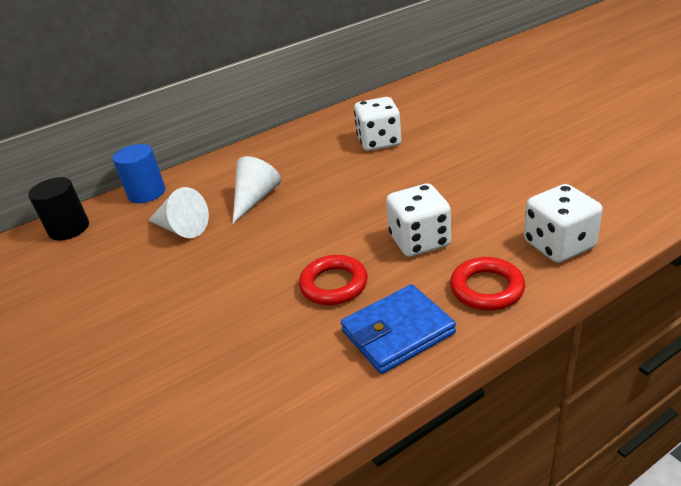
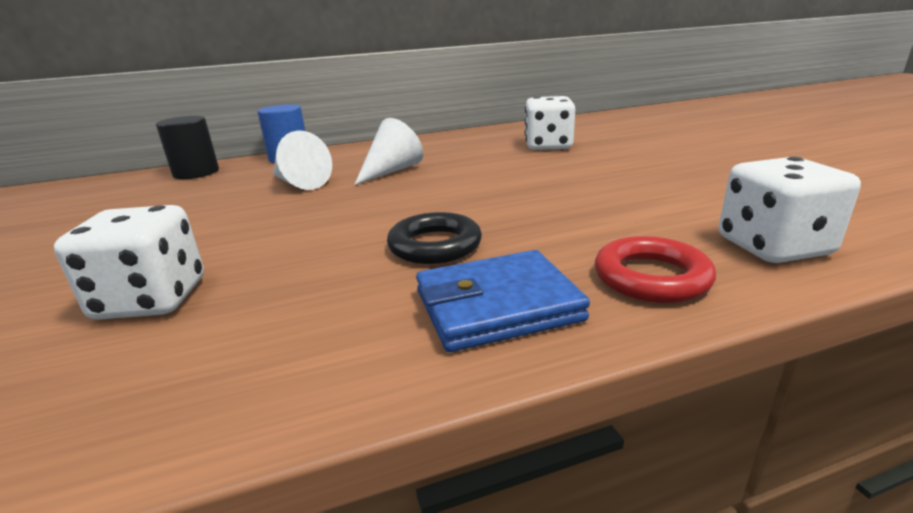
camera: 10 degrees right, 10 degrees down
(334, 284) = (435, 245): red ring -> black ring
(419, 241) = (566, 221): white dice -> white dice (152, 299)

